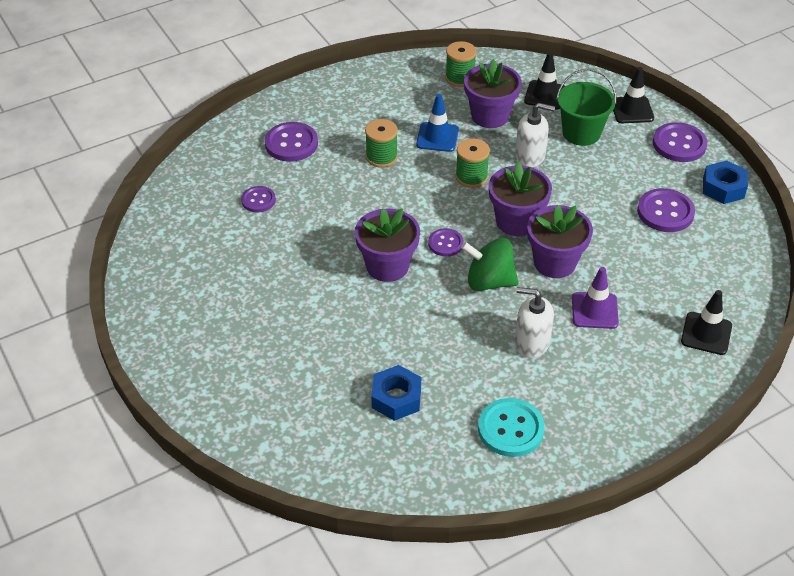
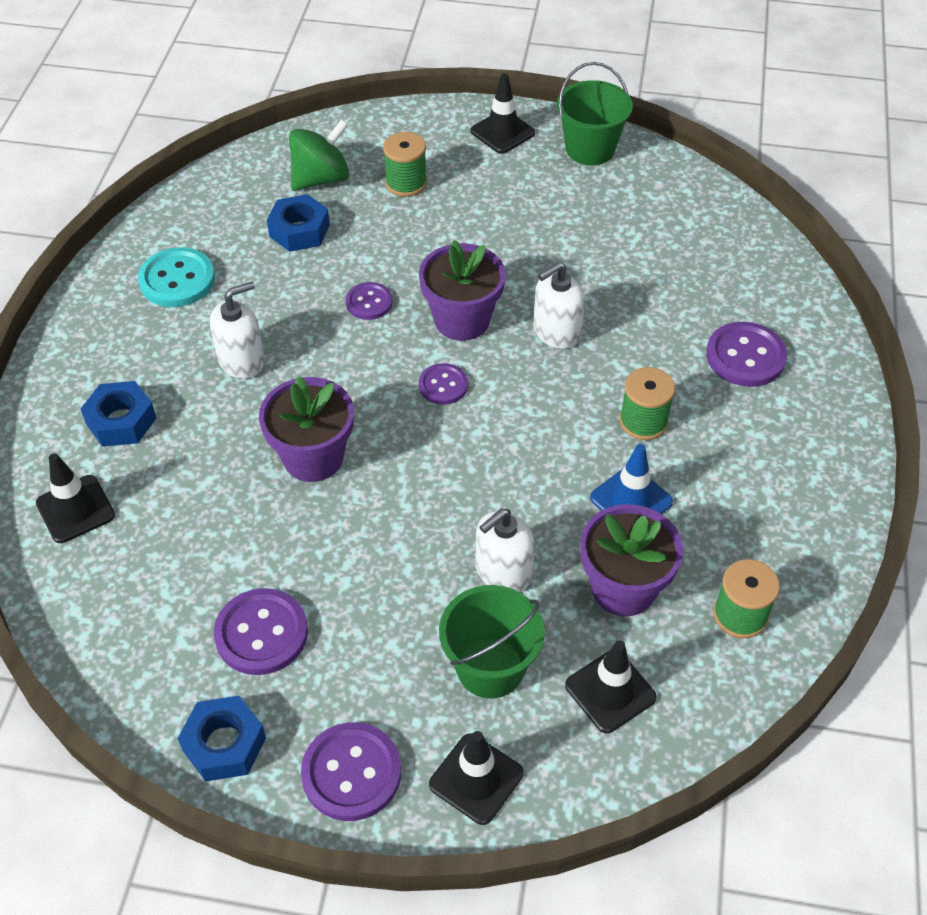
camera: 130 degrees right, 5 degrees up
(157, 299) = (590, 149): none -> green bucket
(180, 357) = (502, 132): none -> black traffic cone
(258, 200) = (667, 279): purple button -> purple button (369, 302)
(352, 222) = (556, 332): none -> white soap dispenser
(471, 177) = (524, 482): green spool -> green spool (406, 183)
(489, 281) = (352, 383): green spinning top -> green spinning top (321, 178)
(516, 221) = (408, 470): purple flower pot -> none
(594, 310) = (216, 439): purple traffic cone -> none
(636, 362) = (121, 421): none -> blue nut

